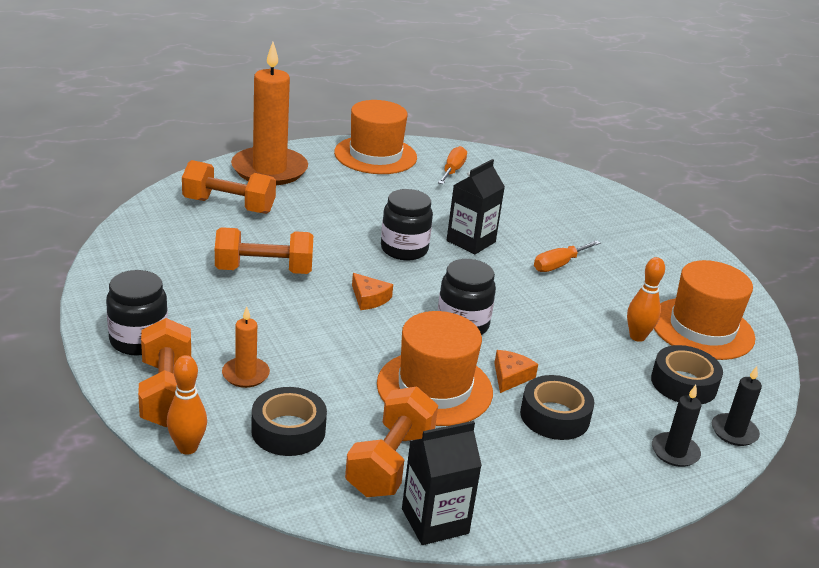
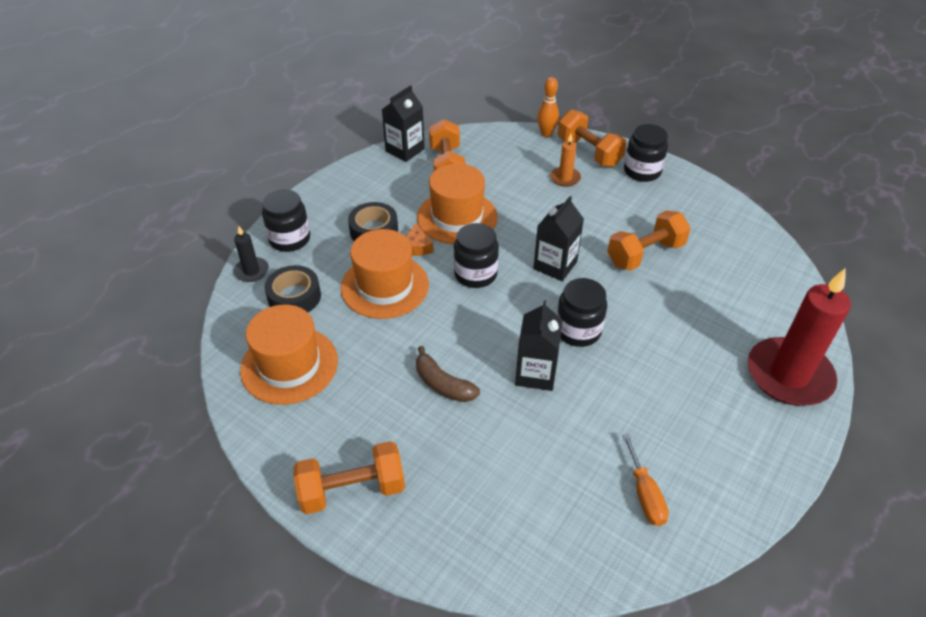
camera: 155 degrees right, 15 degrees up
(229, 206) = (751, 306): orange dumbbell -> orange dumbbell (352, 490)
(269, 170) = (789, 375): orange candle -> red candle
(288, 430) = (510, 160): black tape -> none
(369, 298) = (555, 265): orange cheese -> black carton
(375, 155) = (741, 471): orange hat -> orange hat (385, 286)
(558, 265) = (443, 384): orange screwdriver -> brown banana
(637, 337) = (342, 327): orange bowling pin -> none
(675, 452) = (290, 239): black candle -> black jar

